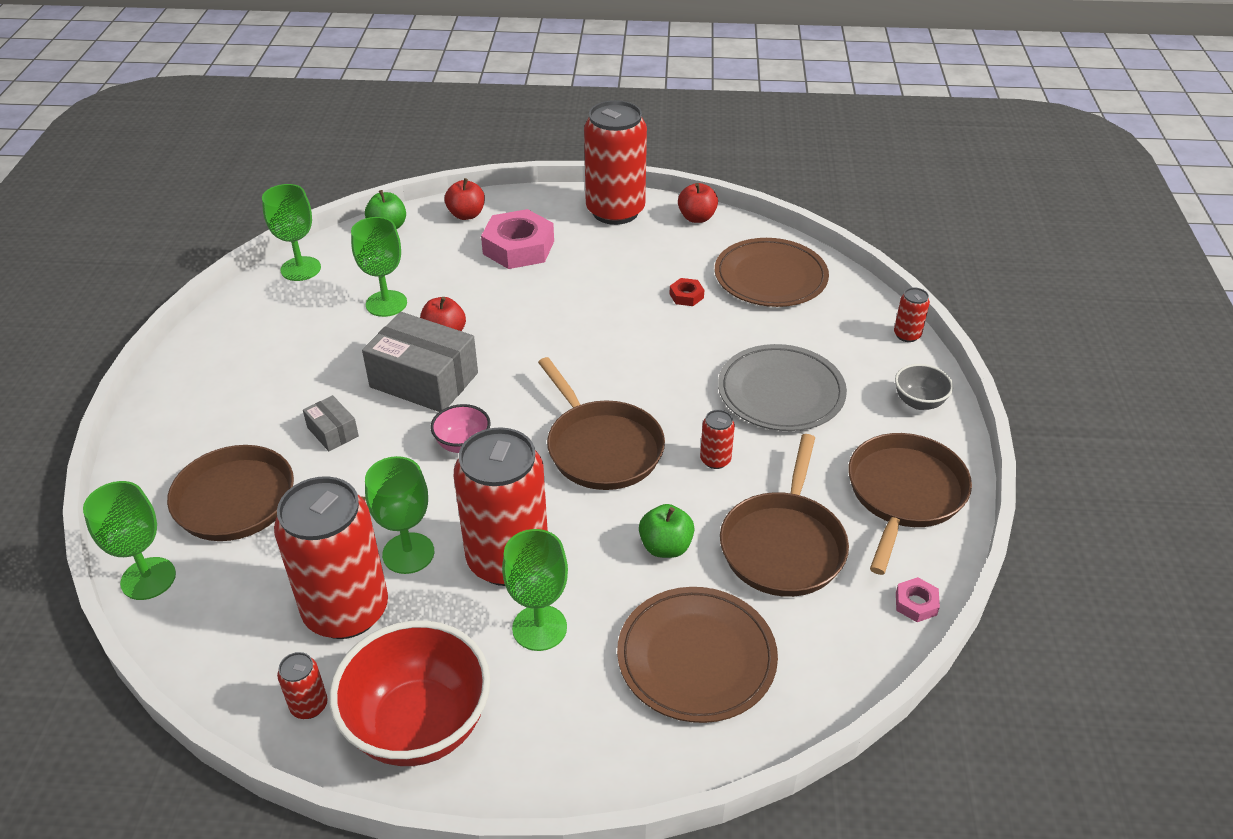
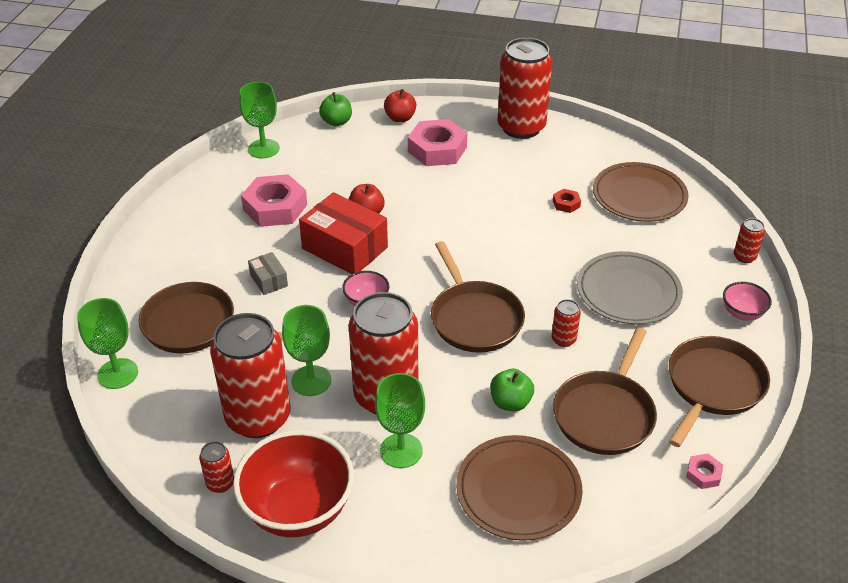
camera: 10 degrees right, 0 degrees up
(326, 339) = (275, 207): none -> pink nut
(386, 303) = (325, 184): green goblet -> none
(424, 380) = (345, 248): grey box -> red box
(697, 218) = (587, 139): red apple -> none
(919, 402) = (742, 313): grey bowl -> pink bowl

